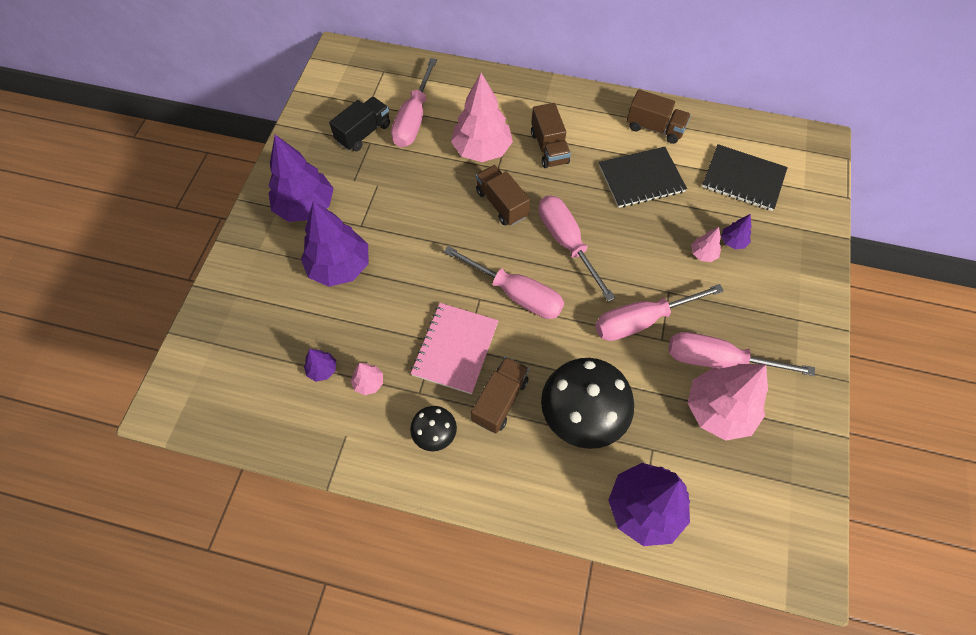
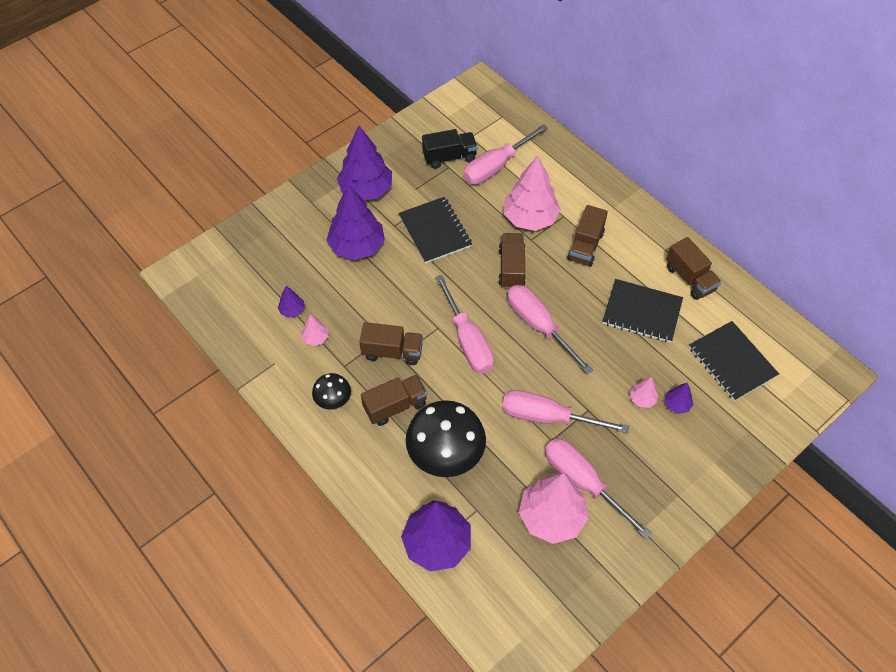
camera: 35 degrees right, 5 degrees down
(404, 209) = (435, 231): none -> black notebook
(455, 349) = (392, 352): pink notebook -> brown truck
(566, 242) = (538, 325): pink screwdriver -> pink screwdriver turned 45 degrees counterclockwise

